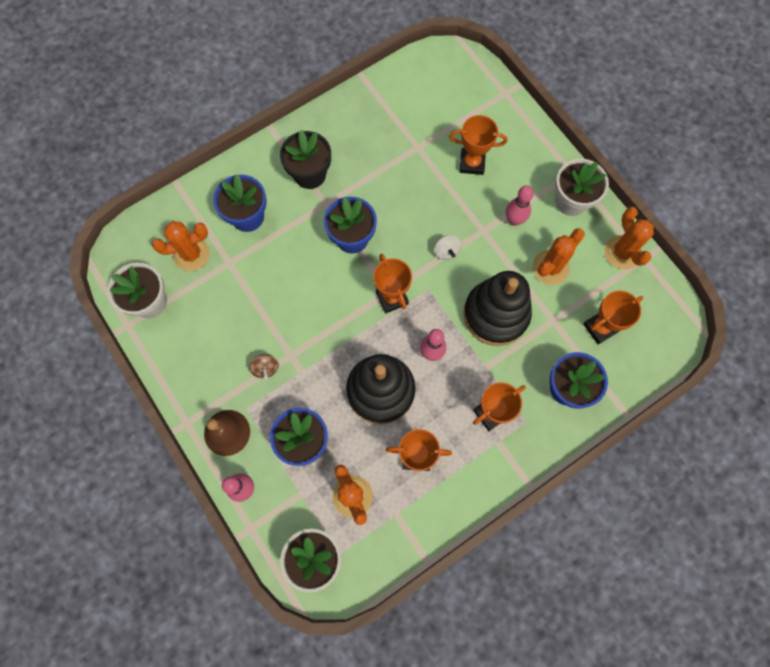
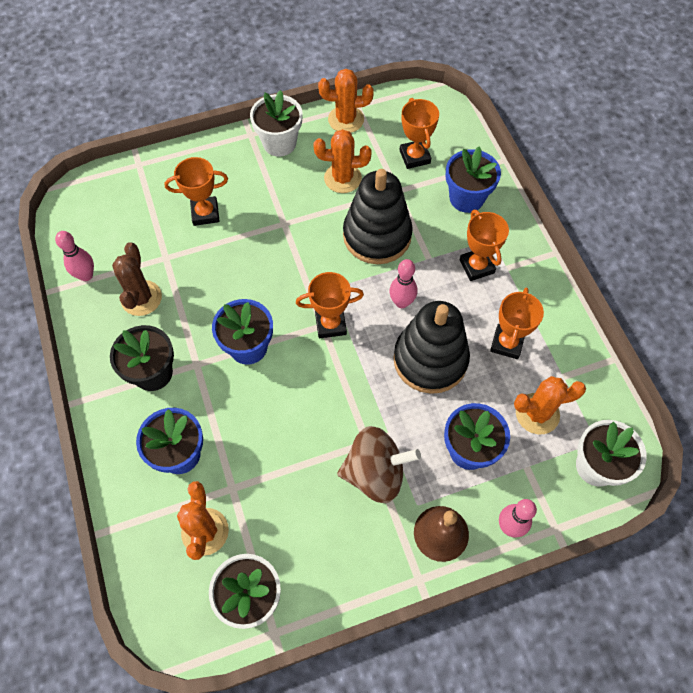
camera: 75 degrees left, 10 degrees down
(265, 368) = (375, 473): brown spinning top -> brown spinning top, size x2.19
(373, 142) = (141, 298): none -> brown cactus
(446, 251) = (295, 261): white spinning top -> none
(472, 163) = (205, 213): orange trophy -> orange trophy turned 60 degrees clockwise
(514, 220) = (282, 194): pink bowling pin -> pink bowling pin (86, 275)
(550, 267) = (342, 178): orange cactus -> orange cactus turned 60 degrees counterclockwise

